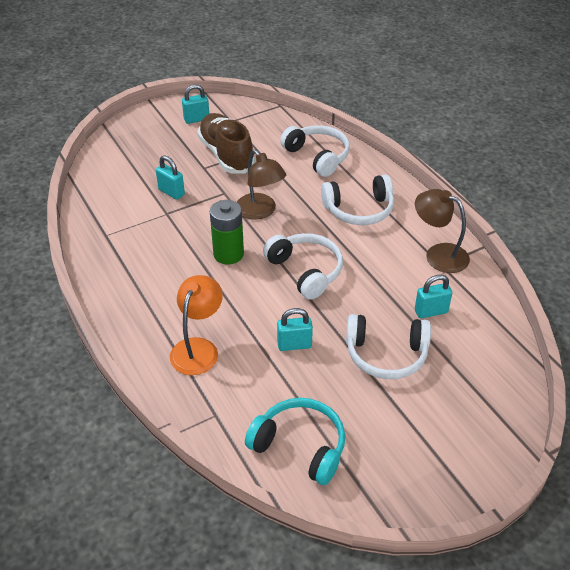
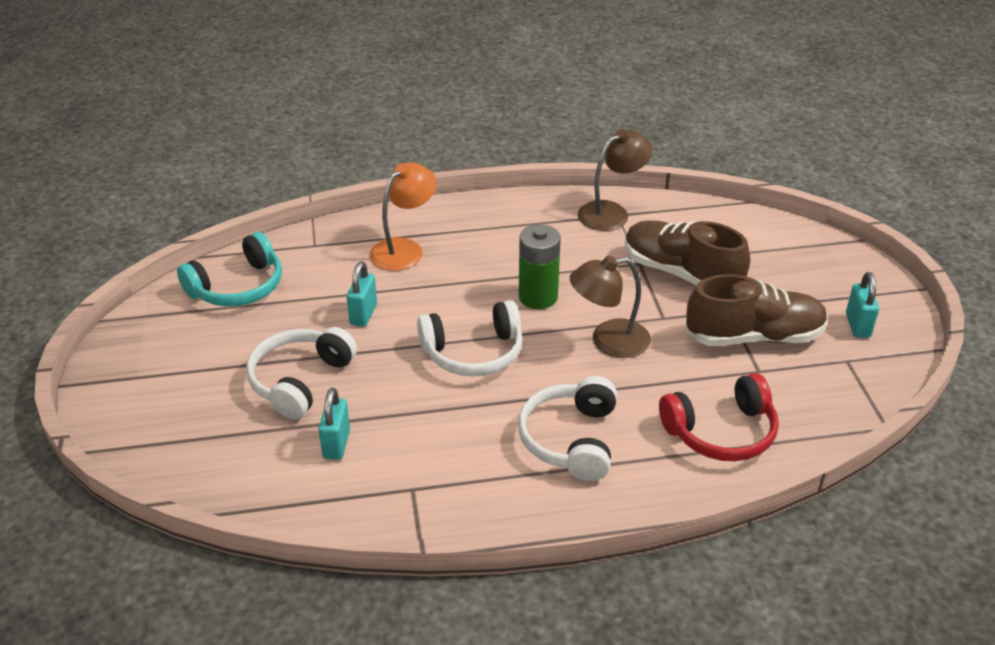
camera: 110 degrees right, 5 degrees down
(171, 192) = (681, 273): turquoise padlock -> brown shoe
(198, 348) = (404, 249): orange lamp -> orange lamp turned 90 degrees counterclockwise
(318, 156) = (721, 432): white headphones -> red headphones
(438, 254) = (433, 493): brown lamp -> brown lamp (611, 212)

